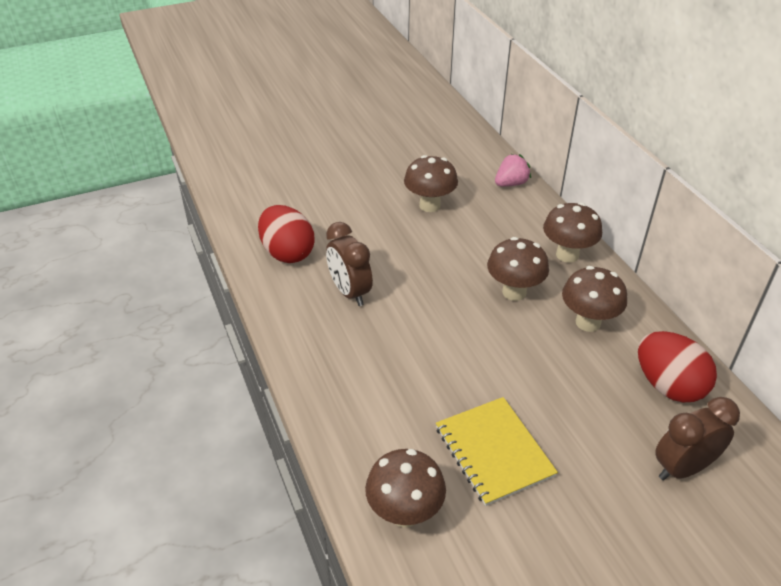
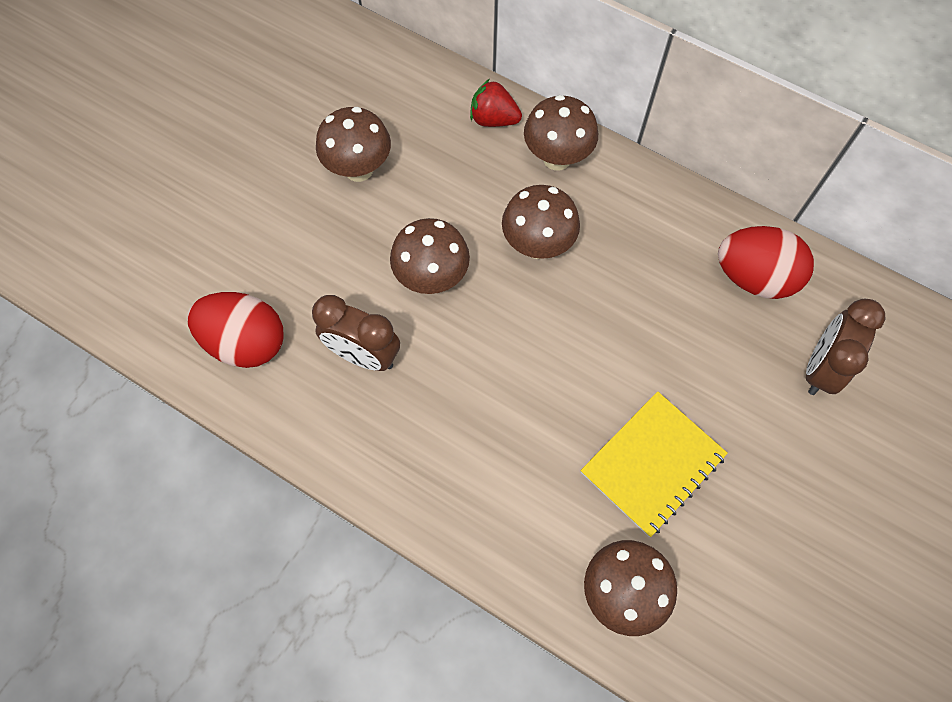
camera: 35 degrees left, 25 degrees up
(494, 451) = (652, 464): yellow notebook -> yellow notebook turned 75 degrees counterclockwise
(511, 184) = (427, 82): pink strawberry -> none
(539, 218) = (493, 119): none -> red strawberry
(588, 322) = (635, 242): brown mushroom -> brown mushroom (432, 278)

